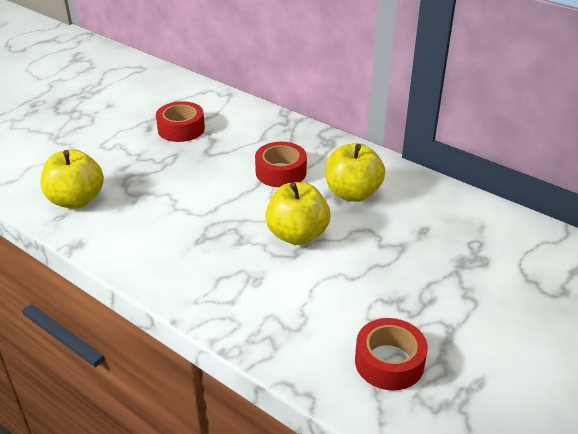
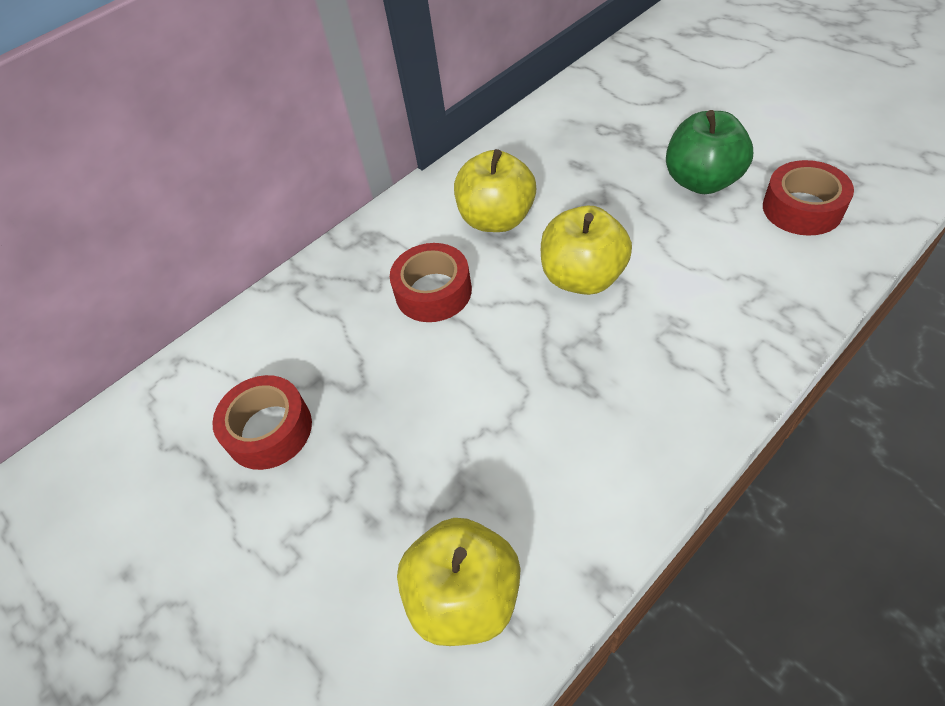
camera: 75 degrees left, 15 degrees up
(415, 300) = (702, 181): none -> green apple

